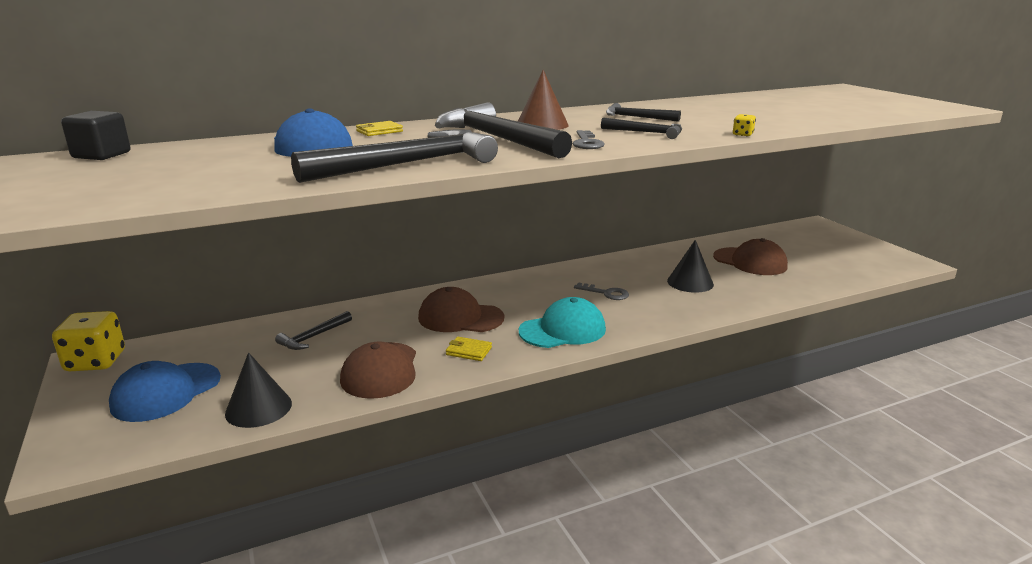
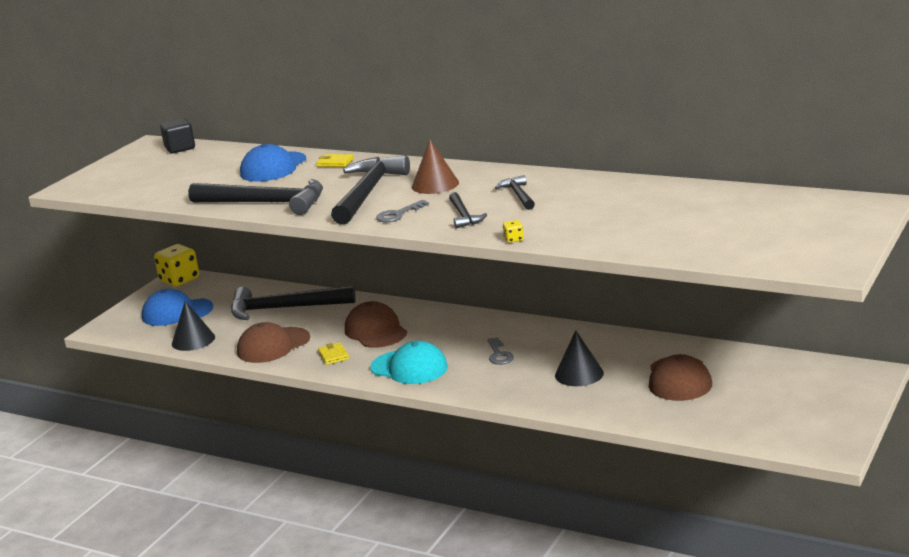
camera: 55 degrees right, 0 degrees up
(313, 337) = (283, 308): black hammer -> black hammer, size x2.01

